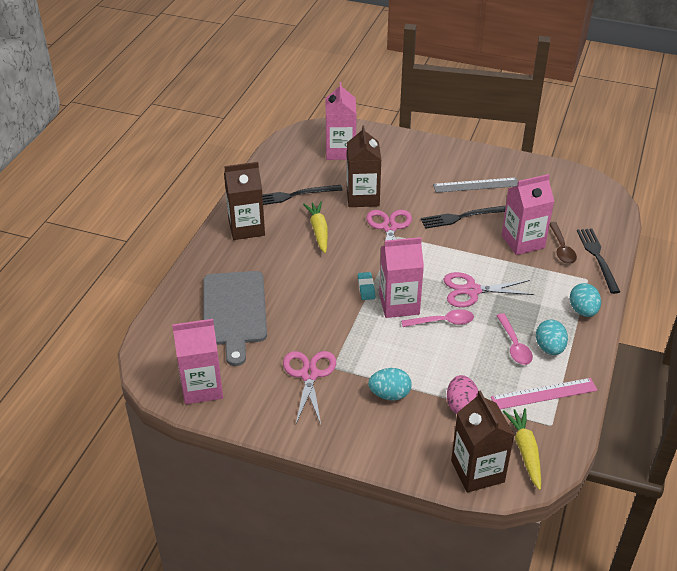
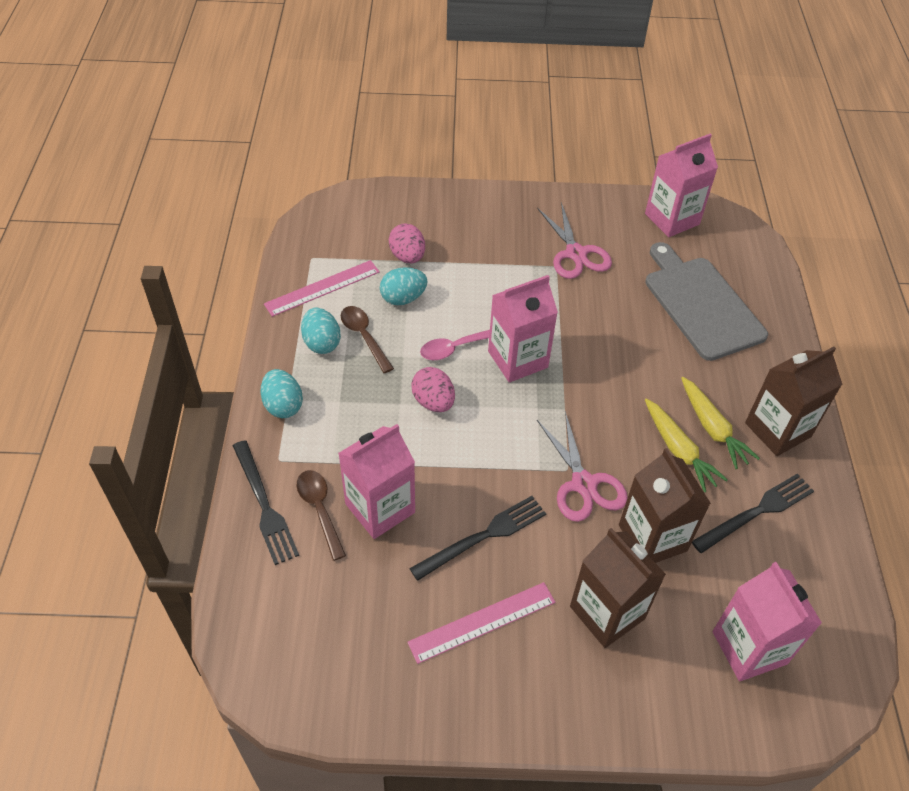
camera: 160 degrees right, 10 degrees up
(366, 288) = (568, 372): turquoise eraser -> none
(389, 394) = (484, 252): turquoise egg -> turquoise egg (403, 298)
(472, 290) = (433, 402): pink scissors -> pink egg
(476, 185) = (482, 622): grey ruler -> pink ruler
(477, 471) = (377, 203): brown carton -> brown carton (607, 612)
(514, 345) = (364, 337): pink spoon -> brown spoon
(525, 451) = (334, 229): yellow carrot -> yellow carrot (712, 428)

